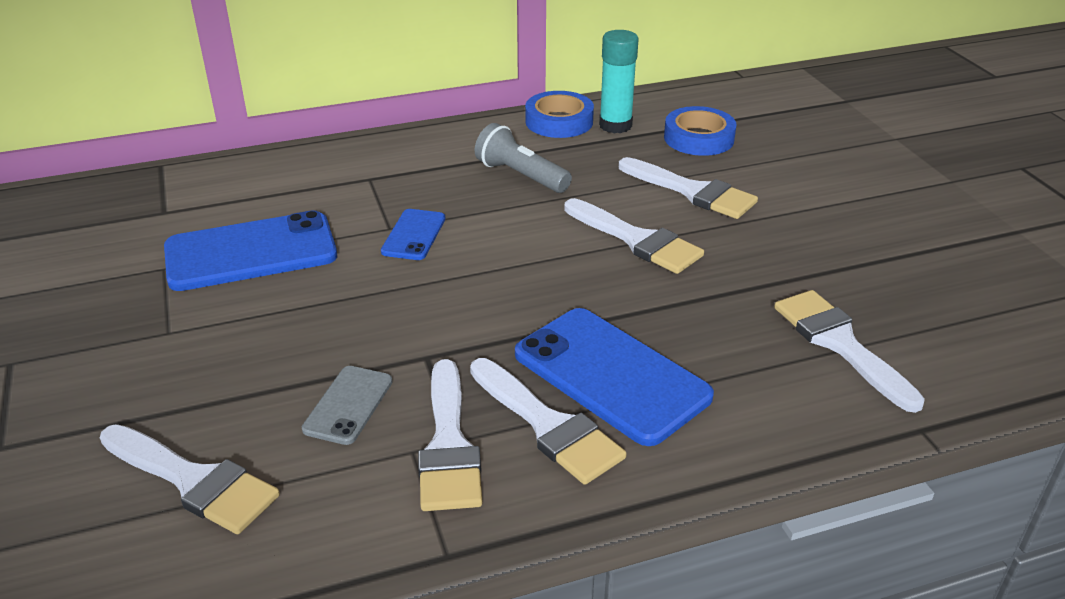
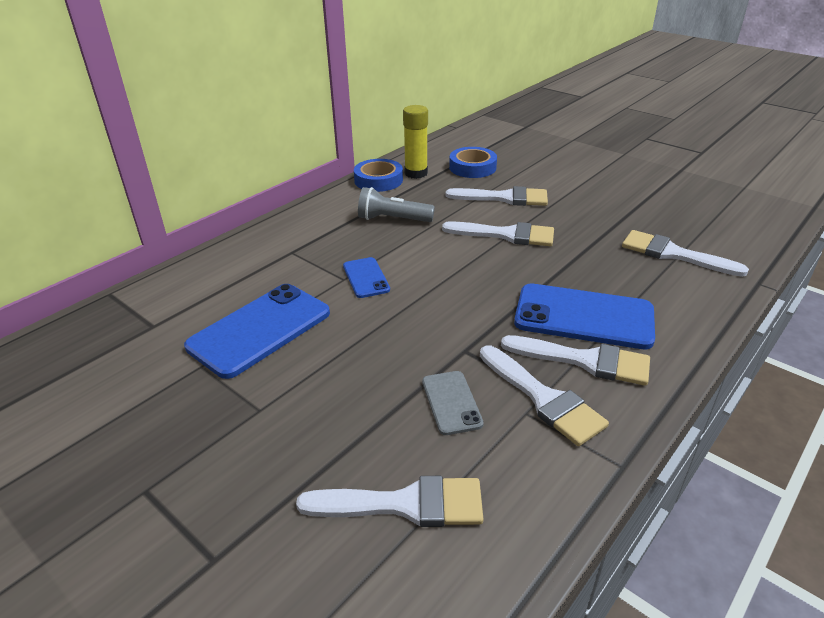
camera: 30 degrees left, 0 degrees up
(615, 125) = (416, 173): turquoise glue stick -> yellow glue stick

